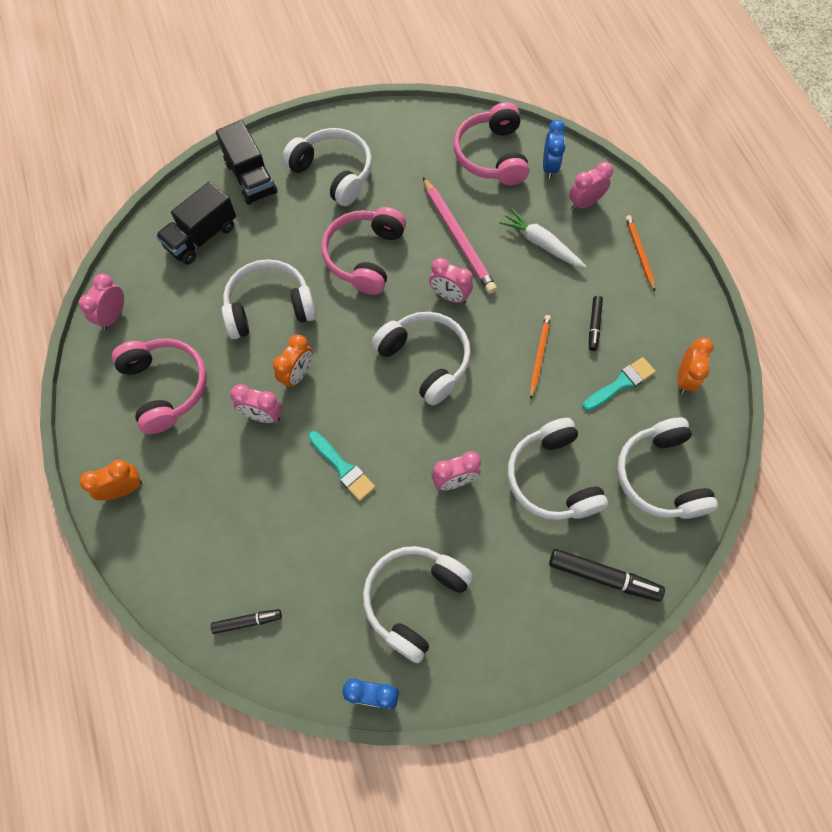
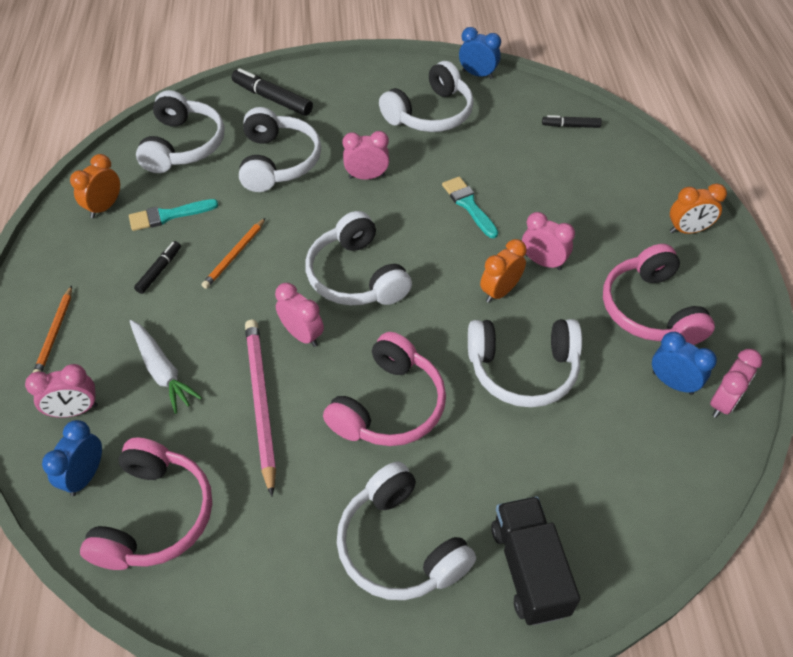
camera: 165 degrees left, 15 degrees down
(151, 323) = (672, 383): none -> blue clock
(202, 237) = (608, 486): black truck -> none

